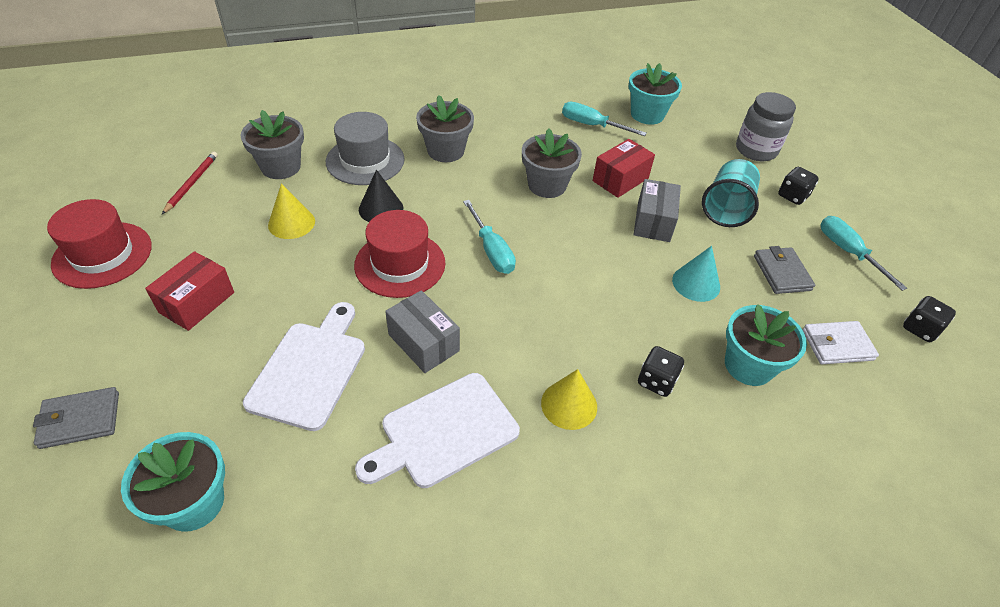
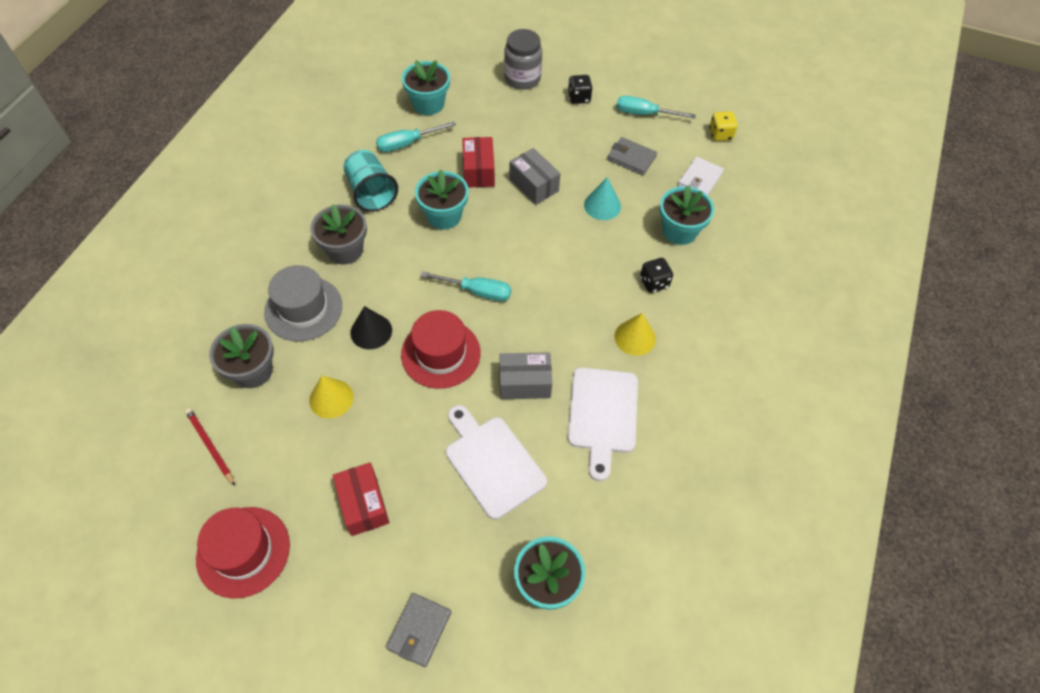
camera: 50 degrees left, 10 degrees up
(547, 185) = (444, 216): grey flower pot -> turquoise flower pot
(726, 208) = (558, 139): turquoise cup -> turquoise cup (371, 193)
(920, 329) = (720, 134): black dice -> yellow dice

